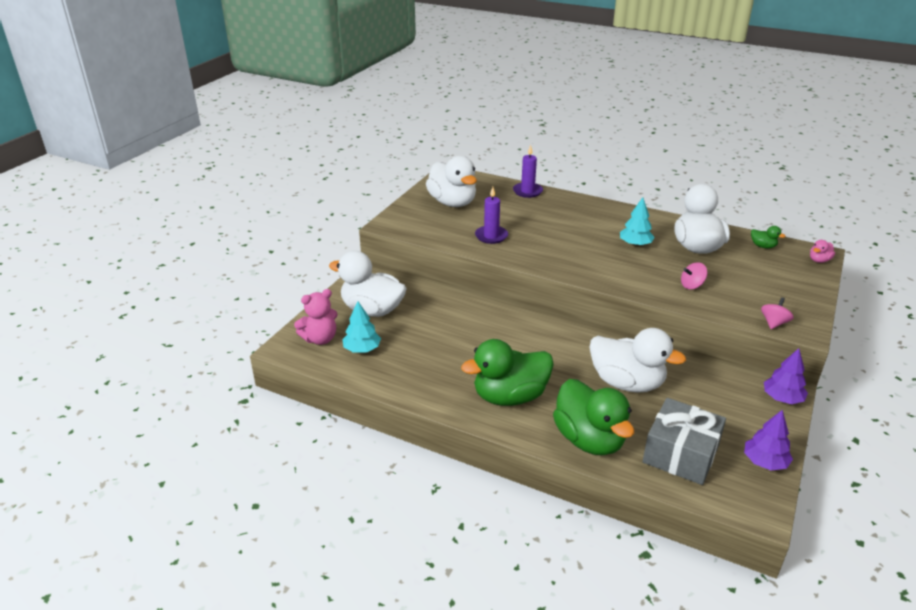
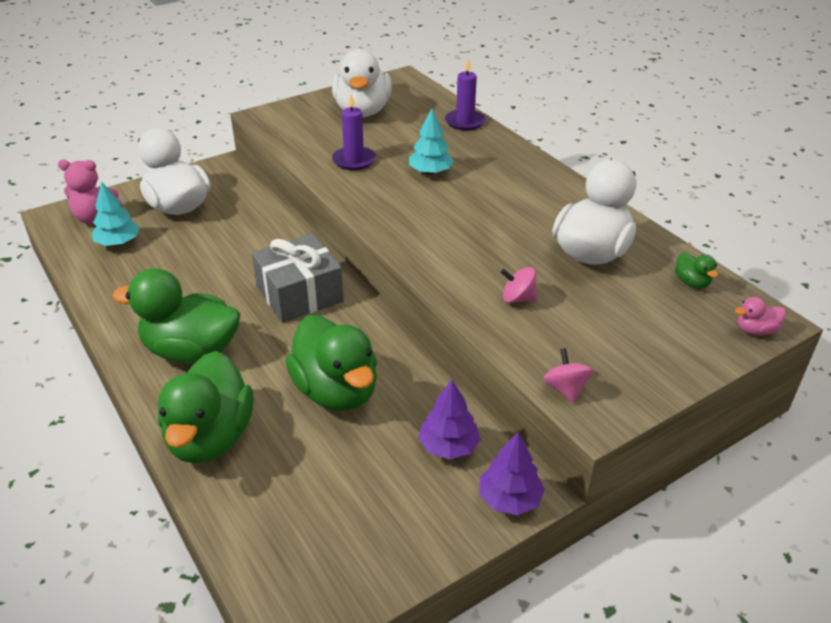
camera: 30 degrees right, 5 degrees up
(627, 383) = (336, 391): white duck -> green duck
(635, 244) = (513, 223): turquoise tree -> turquoise tree (430, 172)
(680, 454) = (289, 505): grey gift -> grey gift (299, 294)
(764, 462) = (379, 568): purple tree -> purple tree (448, 446)
(774, 323) = (565, 389): pink spinning top -> pink spinning top turned 75 degrees counterclockwise

